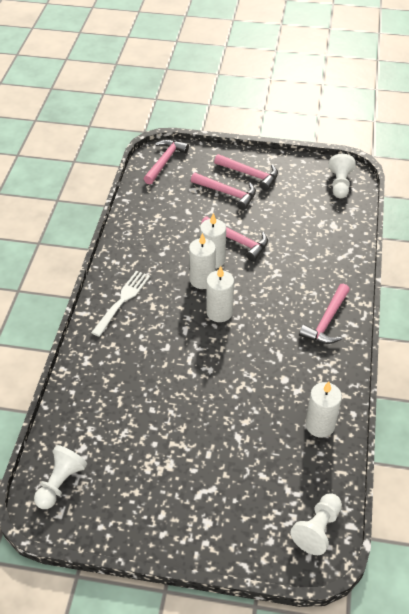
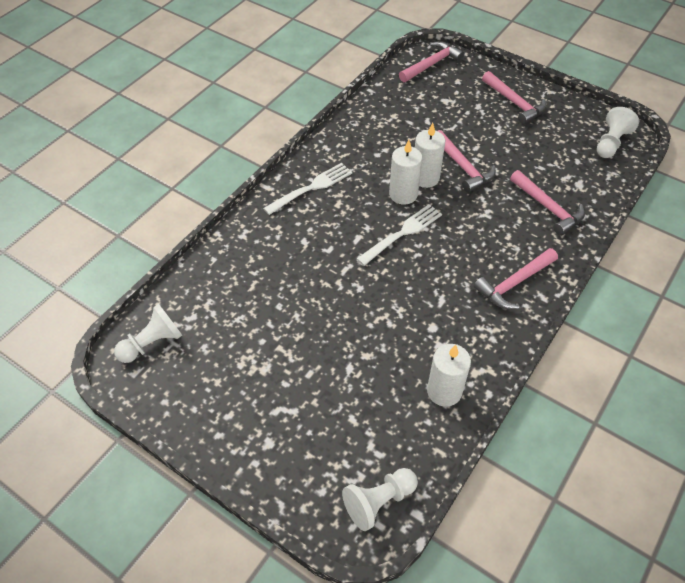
camera: 25 degrees right, 5 degrees up
(219, 312) = (402, 233): white candle -> white fork
(227, 193) = (479, 115): pink hammer -> pink hammer (548, 208)

